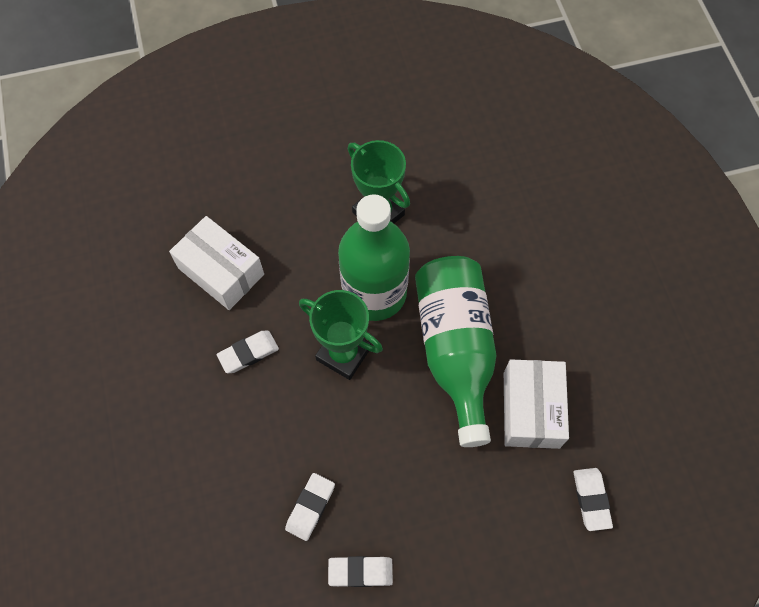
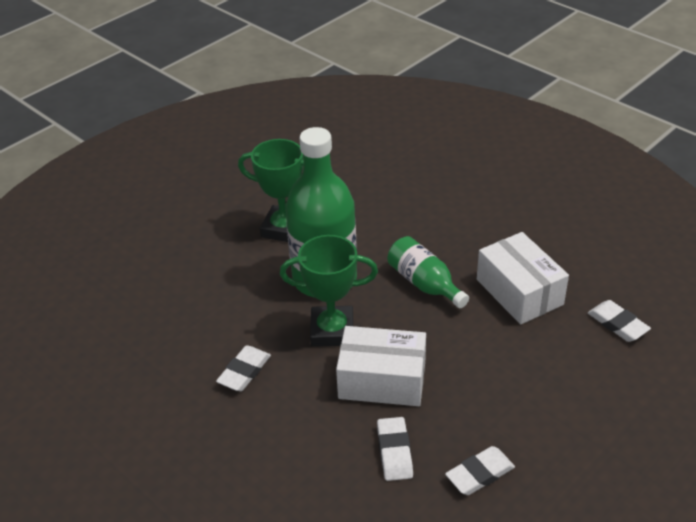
camera: 30 degrees left, 25 degrees down
(221, 271) = (171, 327): white box -> white box (382, 380)
(455, 349) = (424, 284): green bottle -> green bottle, size x0.54

